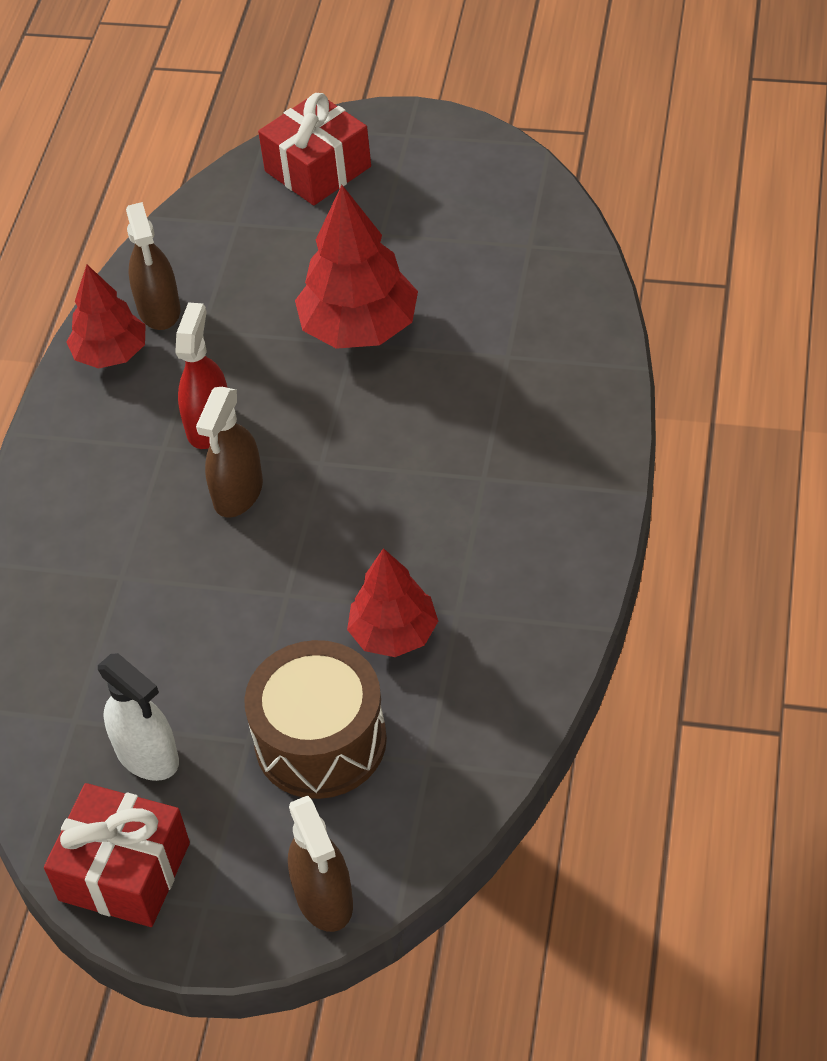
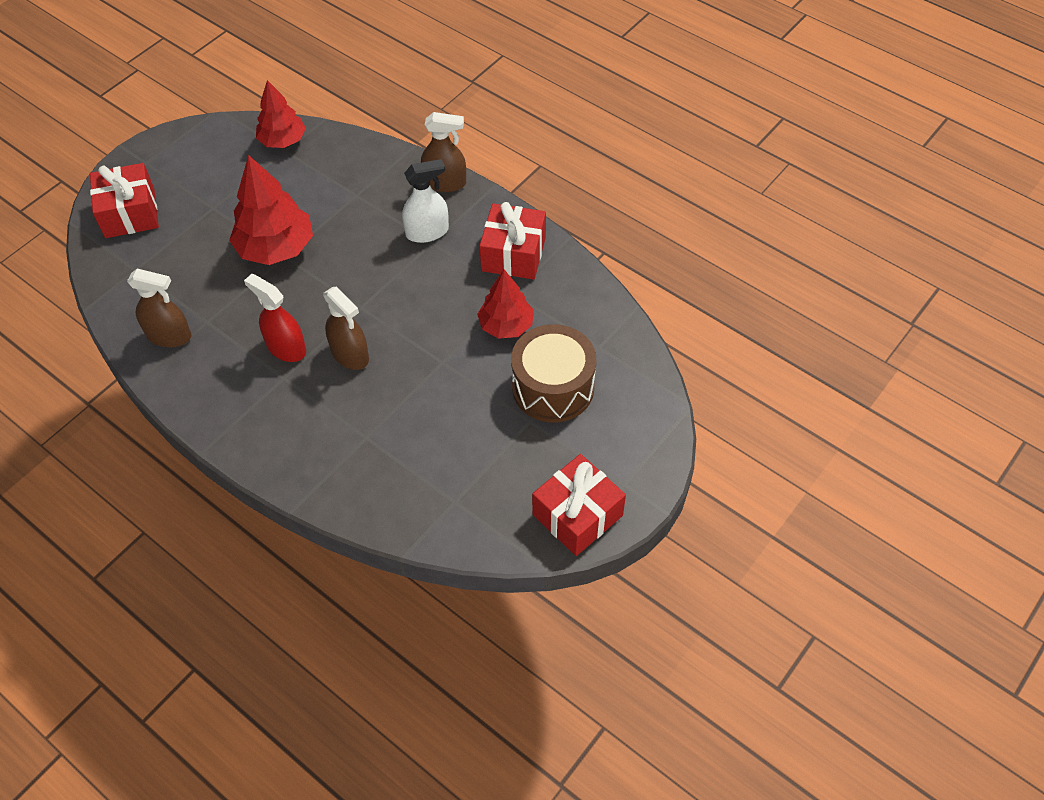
camera: 65 degrees left, 5 degrees up
(111, 354) = (183, 374): red tree -> red tree (283, 140)
(147, 755) = (506, 473): white spray bottle -> white spray bottle (427, 232)
(324, 898) = (653, 427): brown spray bottle -> brown spray bottle (445, 183)
(528, 579) = (513, 254): none -> red gift

